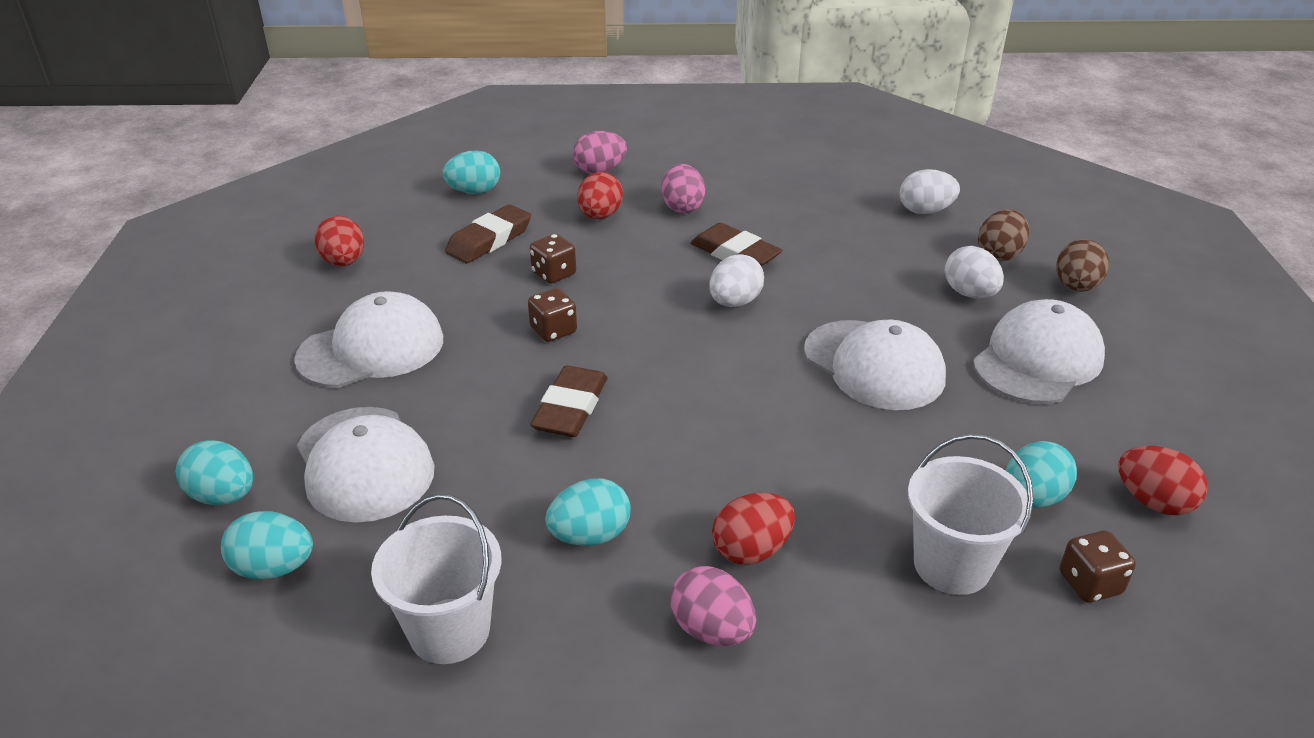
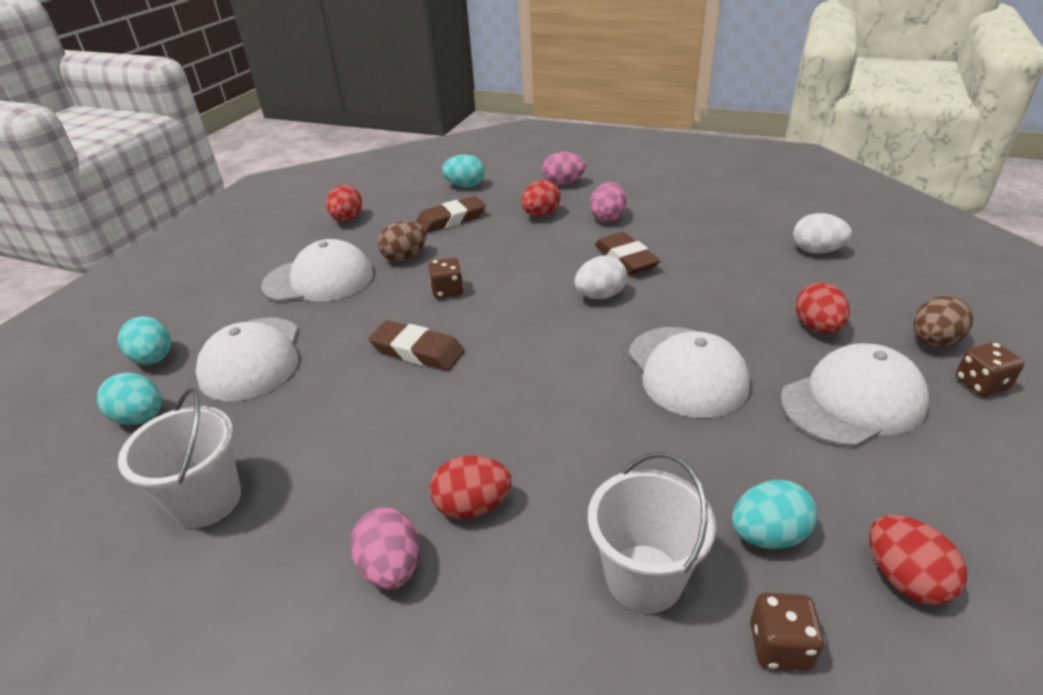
camera: 25 degrees right, 0 degrees up
(554, 274) = (478, 250): brown dice -> brown dice (981, 384)
(570, 408) = (417, 351): brown eraser -> brown eraser turned 75 degrees clockwise
(590, 535) = (358, 455): turquoise egg -> none
(969, 294) = (817, 327): white egg -> red egg
(999, 254) = (868, 299): brown egg -> brown egg (405, 257)

